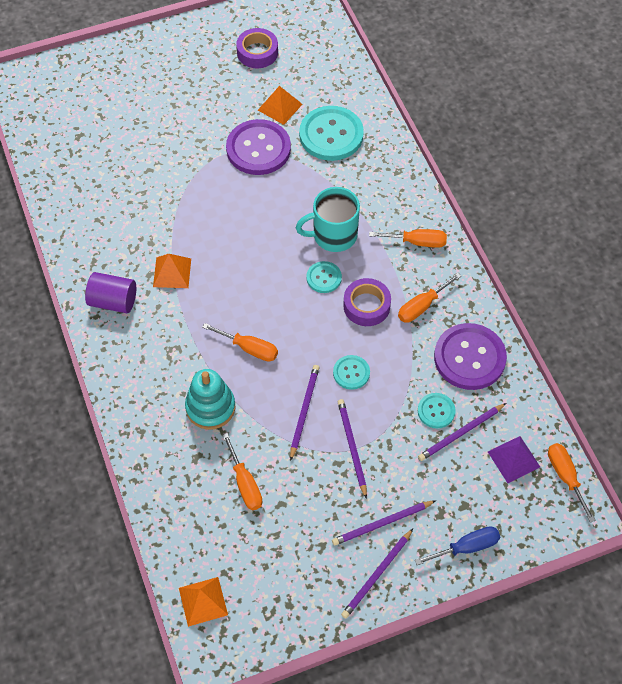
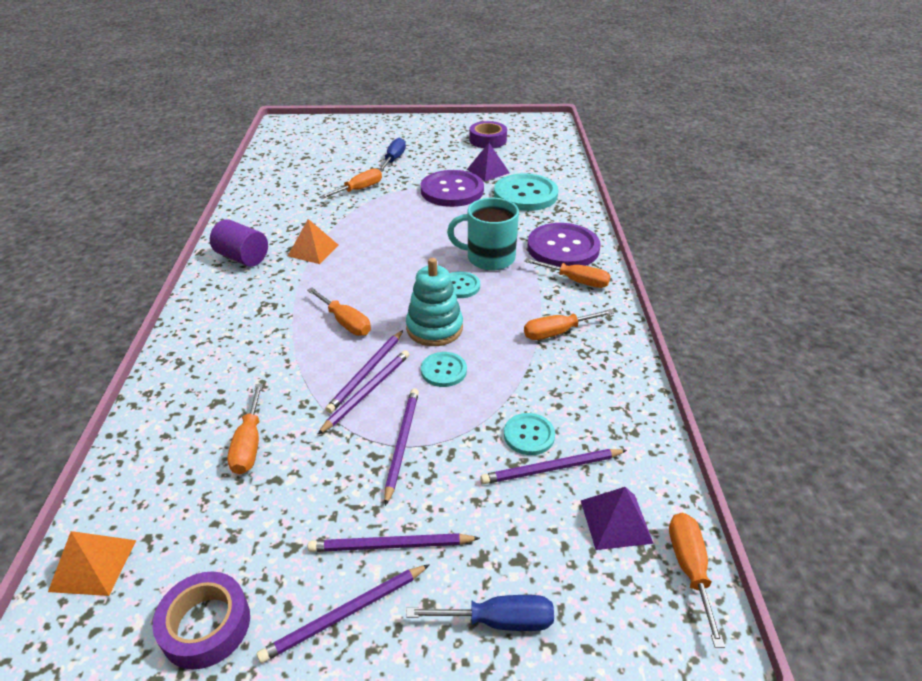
camera: 20 degrees right, 20 degrees down
(166, 173) = (359, 189): none -> orange screwdriver
(175, 114) = (394, 159): none -> blue screwdriver
(210, 407) = (267, 361): turquoise stacking toy -> turquoise stacking toy (434, 328)
(280, 107) = (488, 171): orange pyramid -> purple pyramid
(294, 394) = (366, 372): none -> purple pencil
(366, 306) = (494, 318): purple tape -> purple tape (206, 625)
(469, 358) = (595, 392): purple button -> purple button (563, 248)

